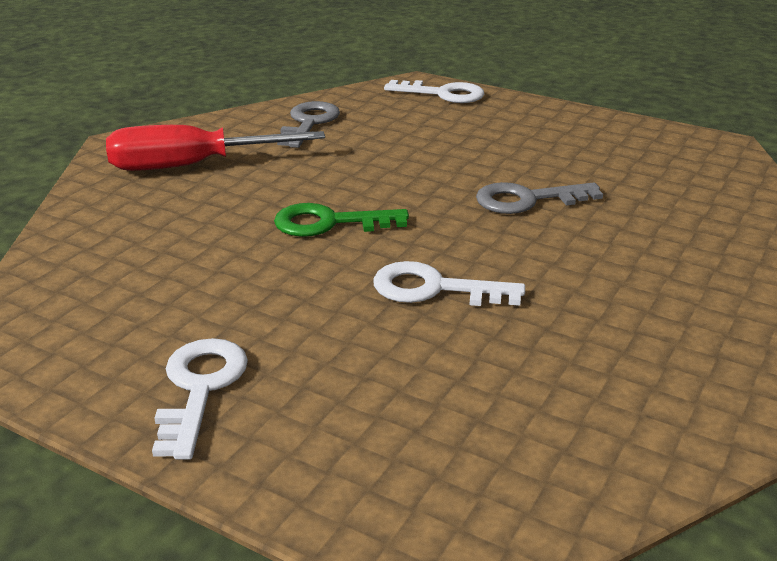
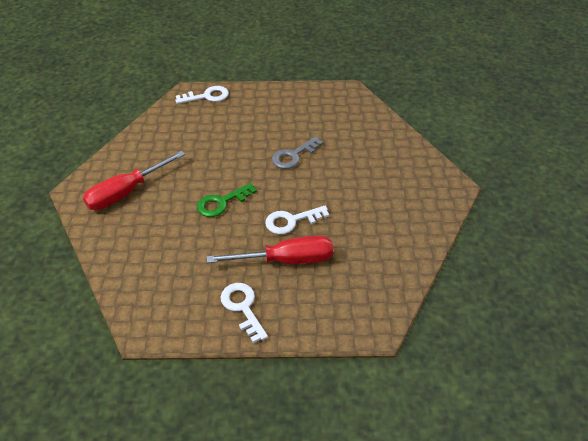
camera: 30 degrees left, 15 degrees up
(309, 123) = (158, 141): grey key -> none
(364, 345) = (286, 260): none -> red screwdriver

